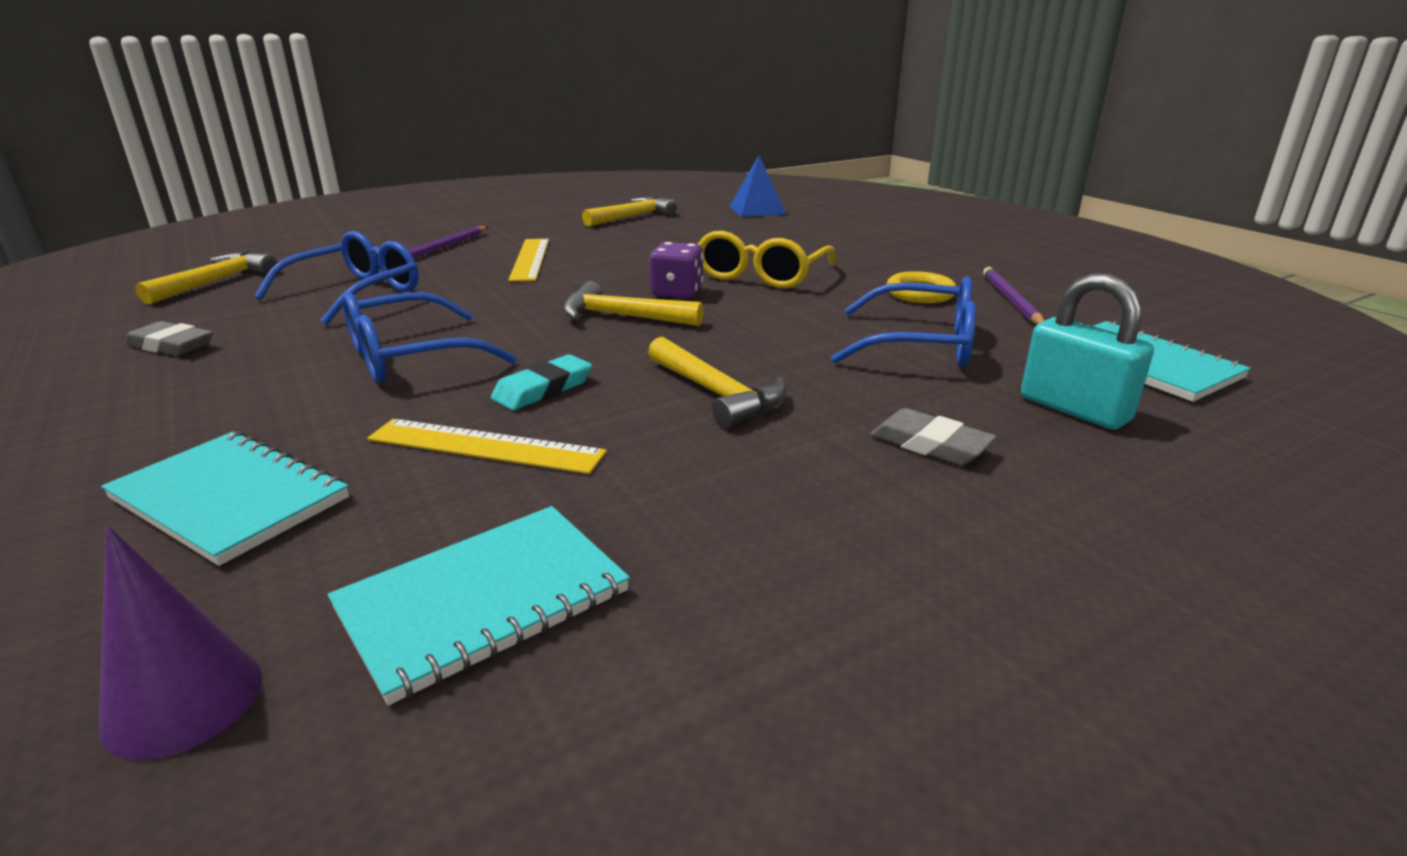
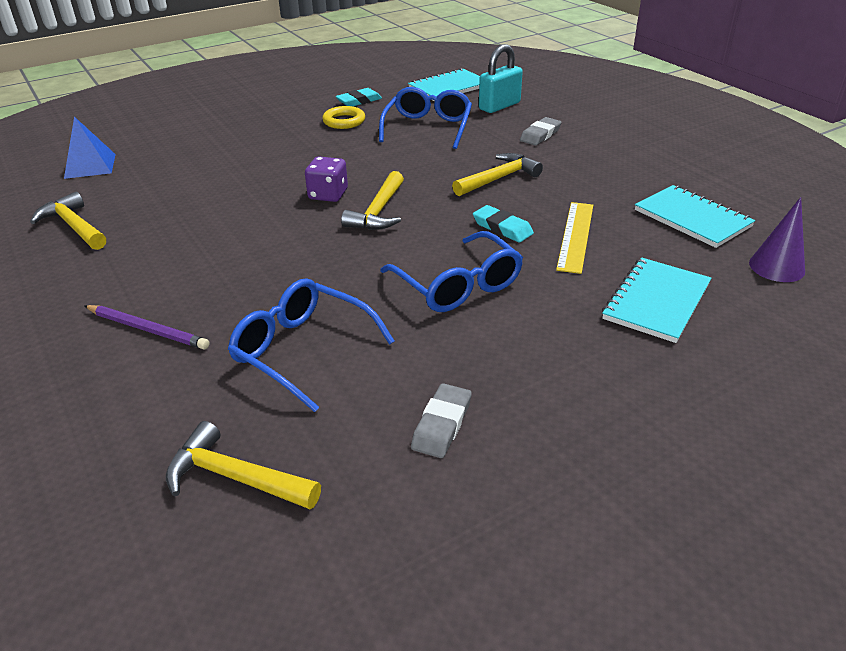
camera: 90 degrees left, 10 degrees up
(530, 259) = (215, 267): yellow ruler -> none
(761, 275) = (294, 166): yellow glasses -> none
(1010, 300) = (359, 101): purple pencil -> turquoise eraser

